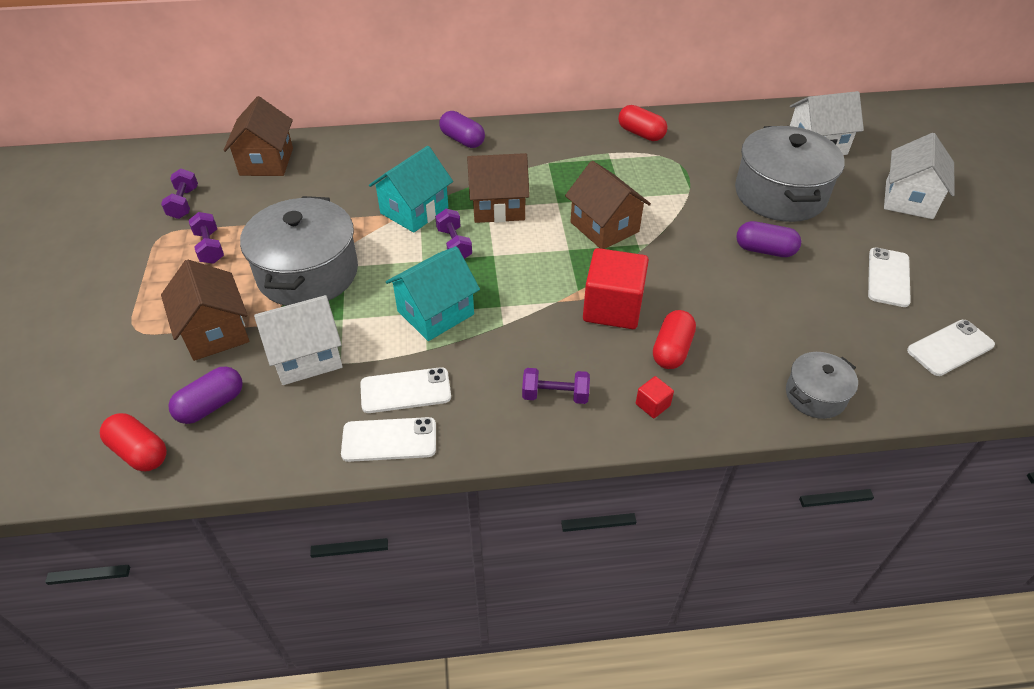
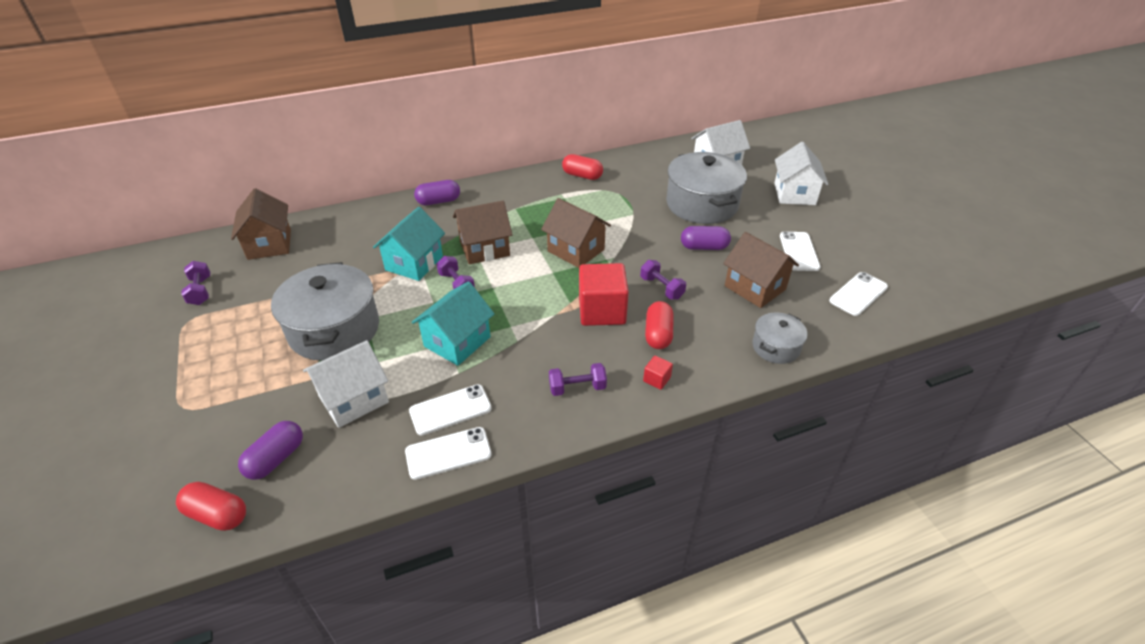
camera: 15 degrees left, 5 degrees down
(210, 247) = (236, 324): purple dumbbell -> purple dumbbell (661, 288)
(215, 332) = (262, 395): brown house -> brown house (755, 288)
(462, 140) = (438, 201): purple capsule -> purple capsule turned 45 degrees counterclockwise

